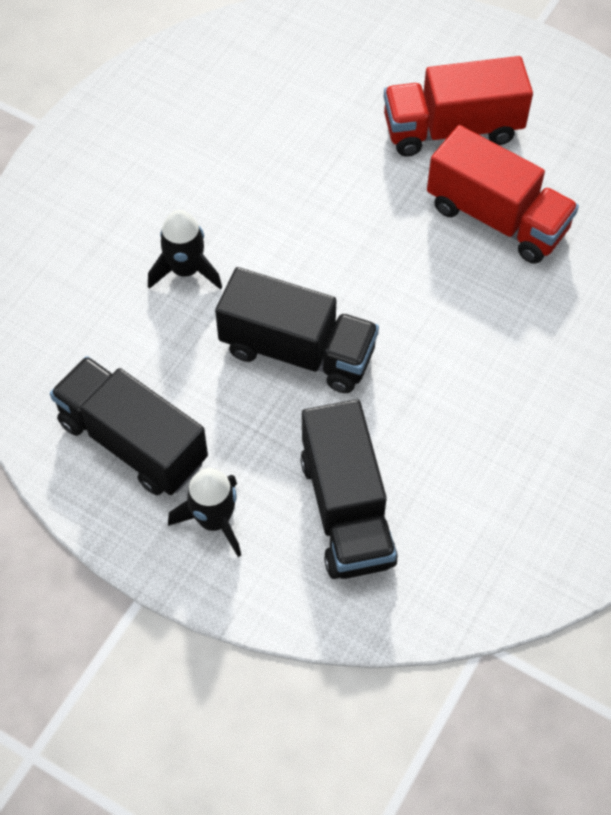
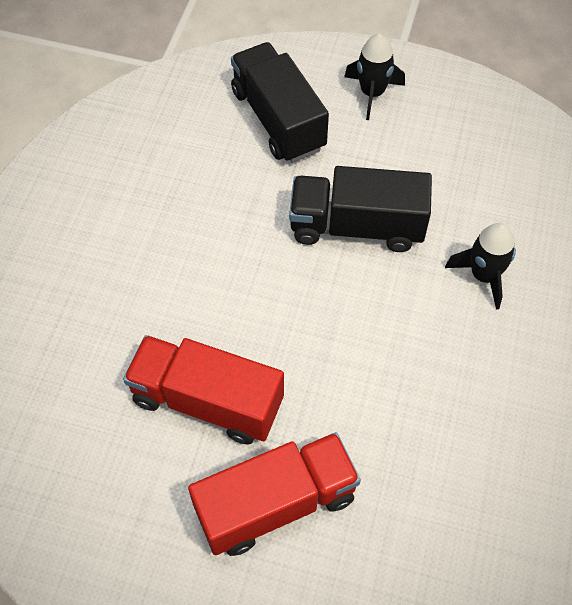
camera: 165 degrees right, 0 degrees up
(133, 442) = (456, 130): black truck -> none

